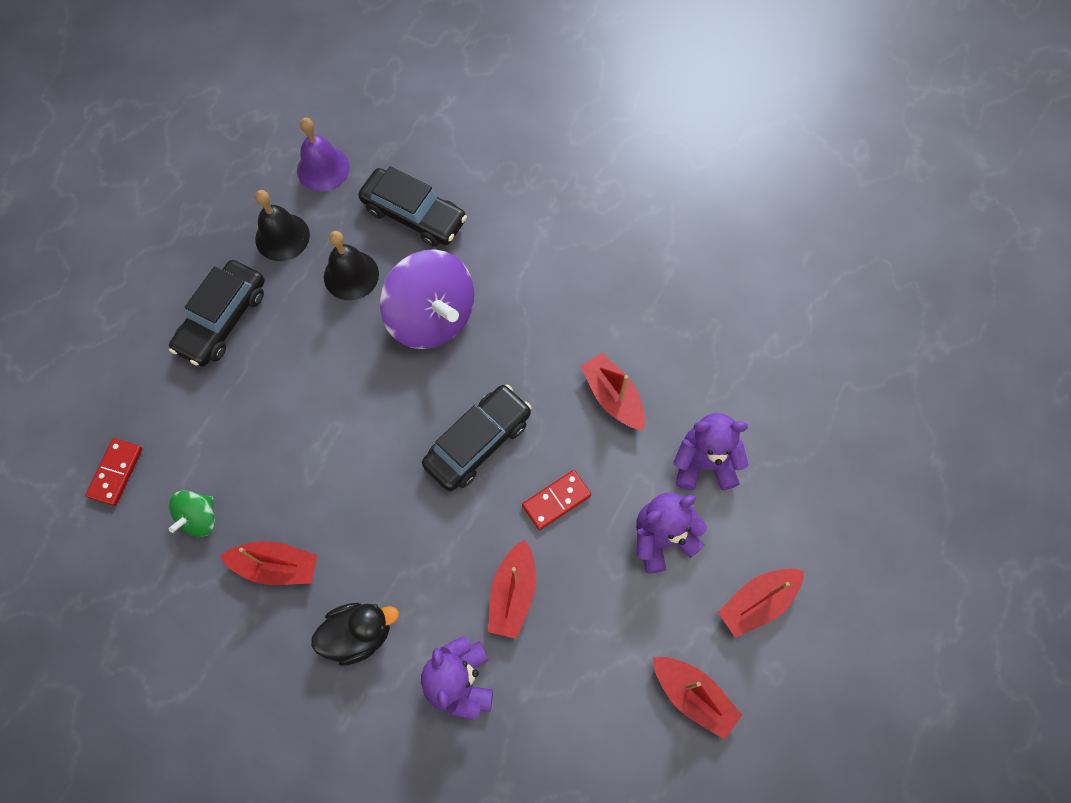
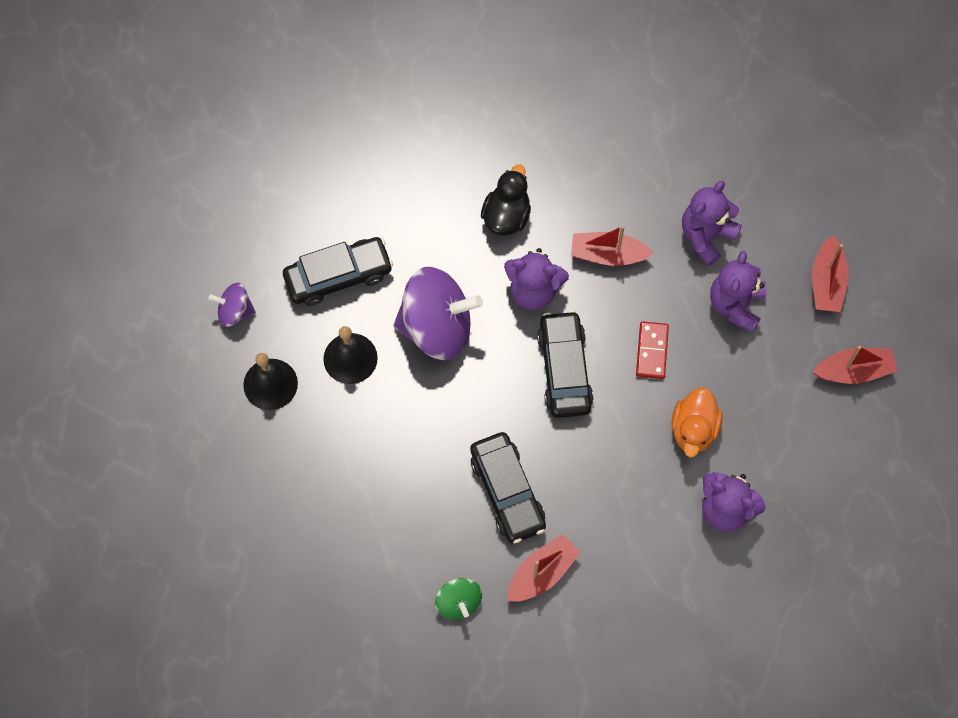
camera: 50 degrees left, 0 degrees up
(116, 472) = (369, 639): red domino -> none
(223, 319) = (305, 477): black car -> black car (507, 491)
(323, 168) = (235, 311): purple bell -> purple spinning top
(358, 634) = (638, 551): black duck -> black duck (506, 216)
(513, 593) = (693, 429): red boat -> orange duck
(528, 364) = (533, 290): none -> purple teddy bear

